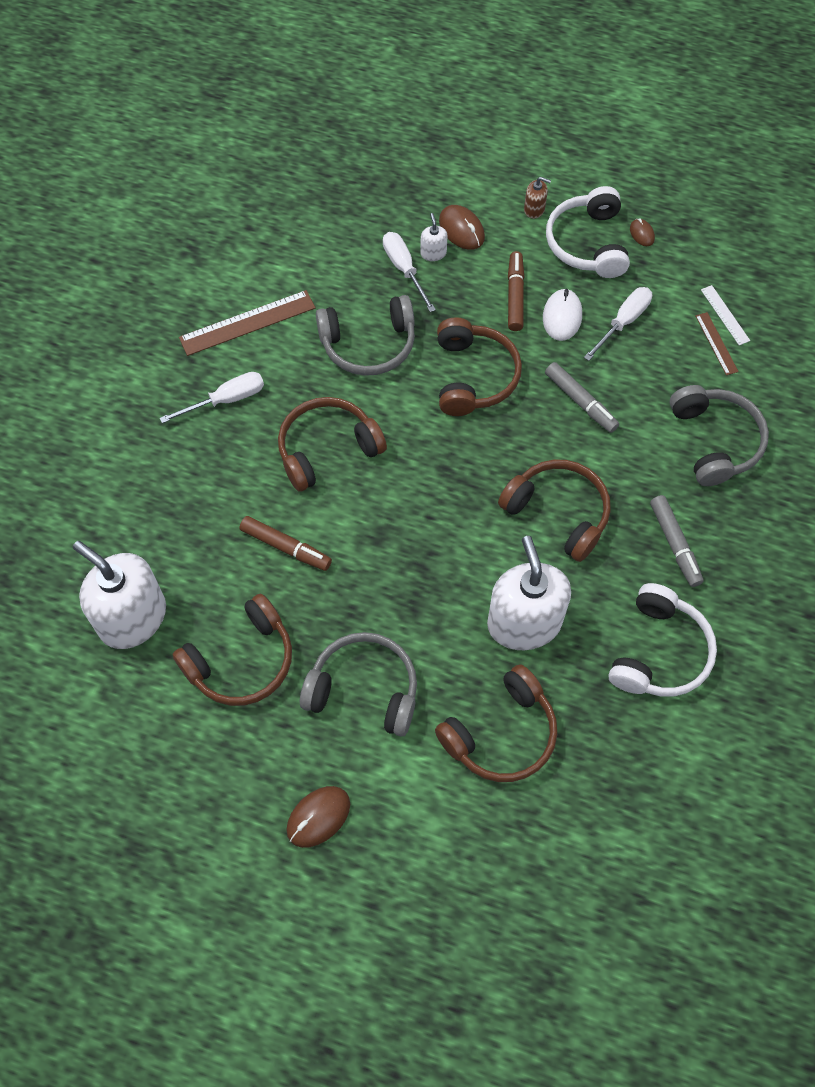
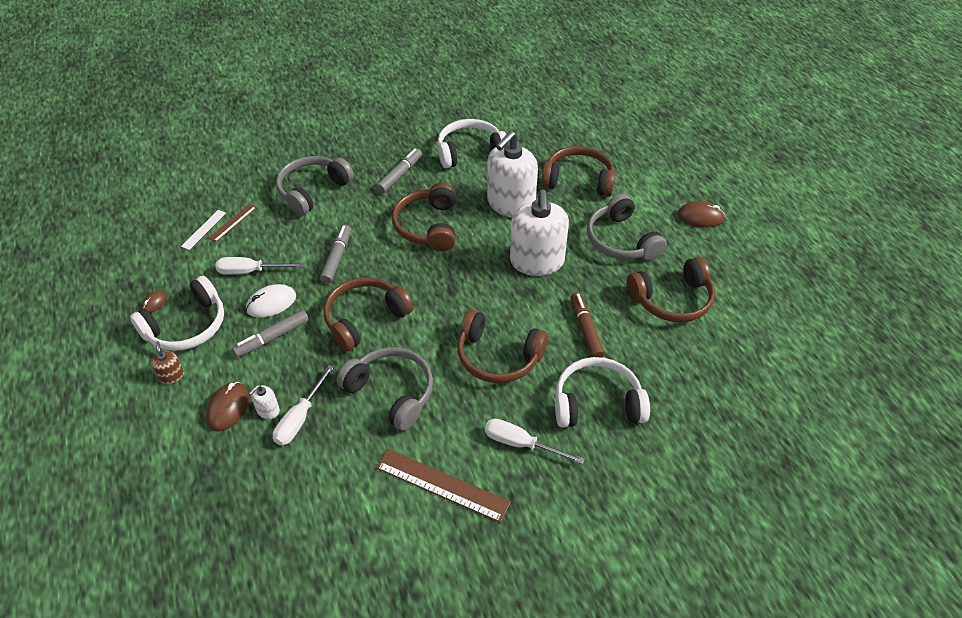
camera: 130 degrees left, 15 degrees down
(132, 617) = (716, 370): white soap dispenser -> white soap dispenser (537, 261)
(204, 487) = (597, 403): none -> white headphones
(242, 661) = (672, 300): brown headphones -> brown headphones turned 150 degrees clockwise
(515, 295) = (272, 338): brown marker -> grey marker

